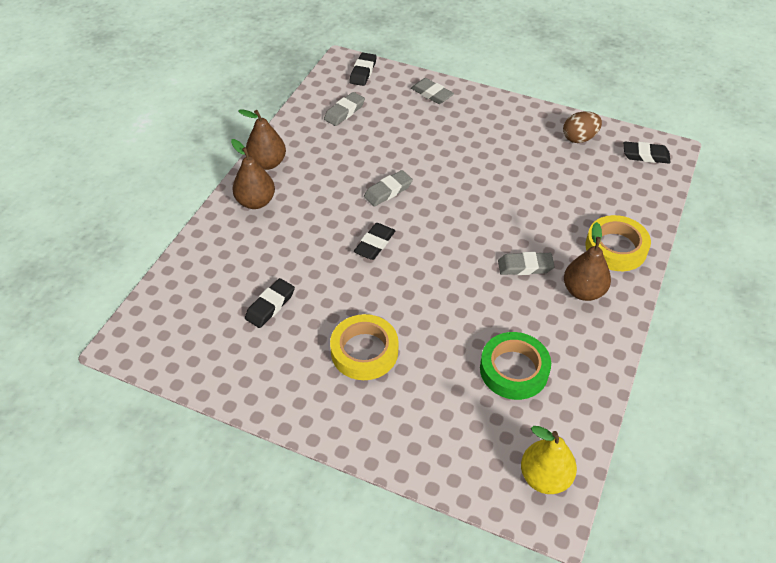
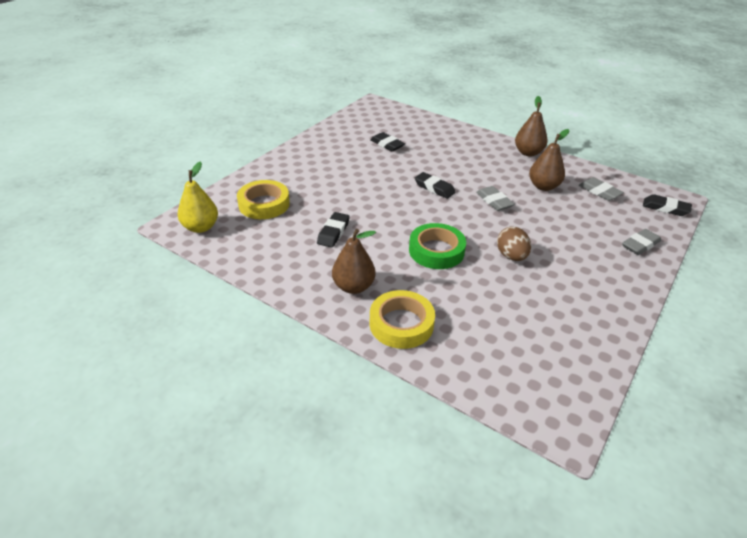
camera: 100 degrees right, 10 degrees down
(256, 202) = (485, 146): brown pear -> brown pear (543, 186)
(364, 351) = (336, 173): yellow tape -> yellow tape (264, 204)
(514, 370) = (291, 231): green tape -> green tape (436, 251)
(525, 266) = (392, 258): grey eraser -> none
(579, 138) = (580, 342): brown egg -> brown egg (511, 256)
(645, 155) = (551, 397): black eraser -> black eraser (333, 232)

